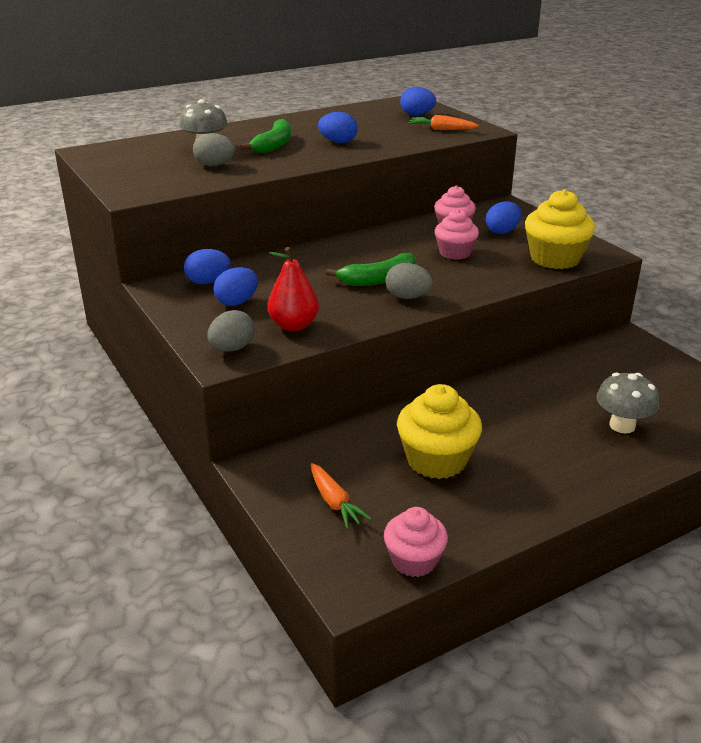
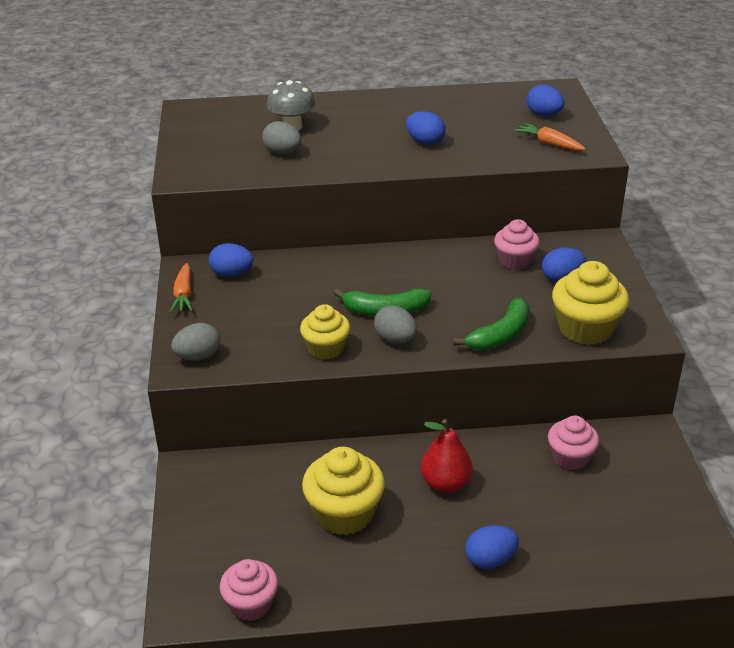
camera: 25 degrees right, 5 degrees up
(237, 302) = (239, 305): blue egg -> blue egg (490, 560)
(274, 145) = (359, 134): green banana -> green banana (500, 335)
(294, 325) = (268, 345): red pear -> red pear (445, 483)
(335, 502) = (227, 526): orange carrot -> orange carrot (183, 295)
(351, 316) = (326, 348): none -> yellow cupcake
(455, 253) = (488, 295): pink cupcake -> pink cupcake (570, 457)
(622, 425) = (551, 534): grey mushroom -> none

